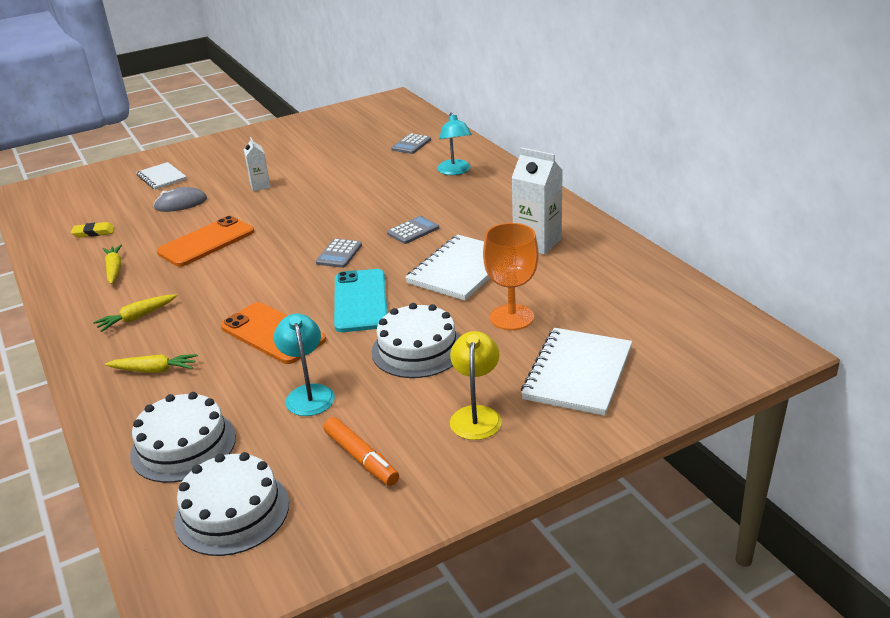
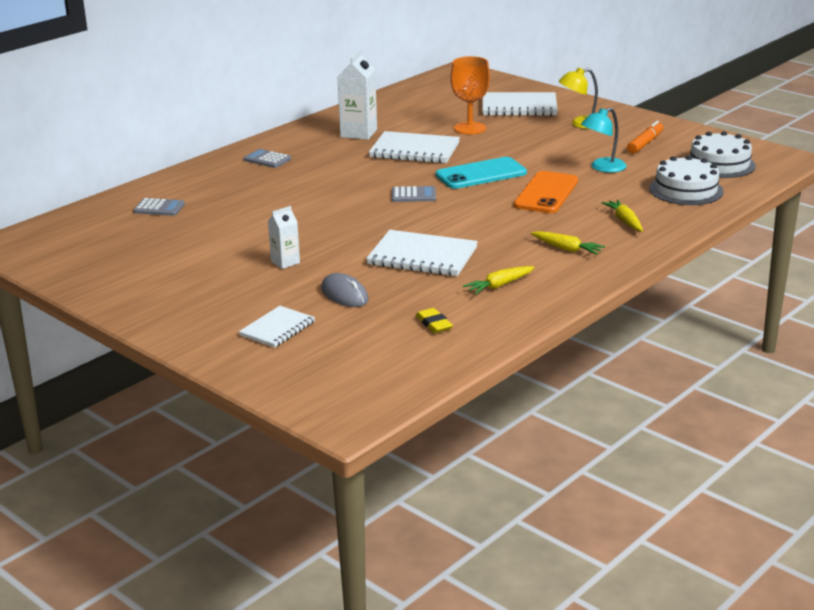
camera: 110 degrees left, 5 degrees down
(206, 242) = (422, 256): orange phone -> white notebook
(413, 231) = (358, 176): grey calculator -> grey calculator (267, 159)
(417, 349) = (528, 147): white cake -> none
(455, 171) = (227, 178): turquoise lamp -> none

